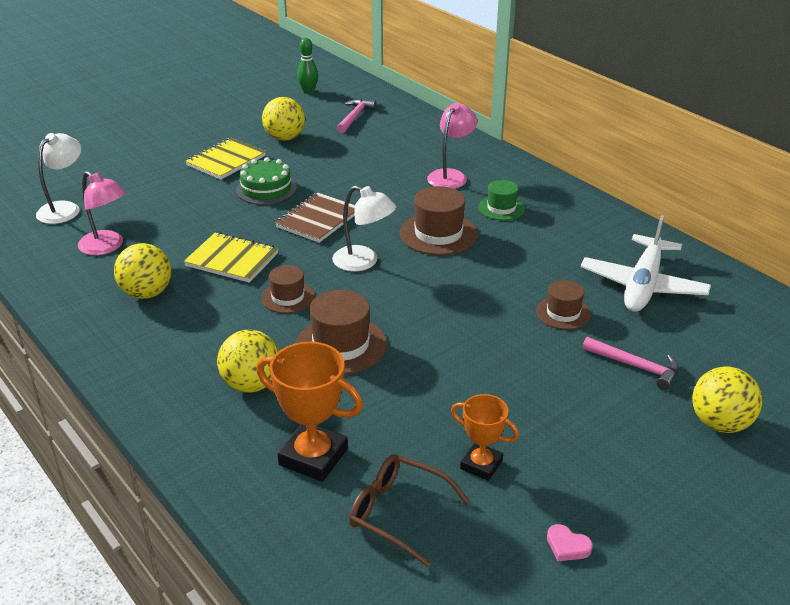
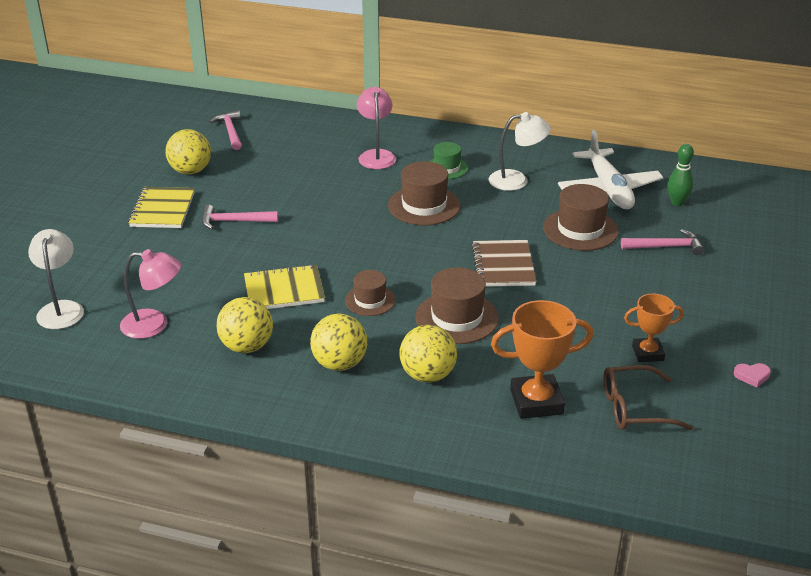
camera: 35 degrees left, 0 degrees up
(266, 189) = (234, 221): green cake -> pink hammer
(308, 91) = (156, 121): green bowling pin -> green bowling pin (677, 202)
(318, 220) = (313, 230): brown notebook -> brown notebook (503, 265)
(363, 262) = (394, 249): white lamp -> white lamp (517, 180)
(563, 313) = (580, 229): brown hat -> brown hat, size x1.61
(720, 423) = (751, 261): yellow ball -> yellow ball (339, 363)

